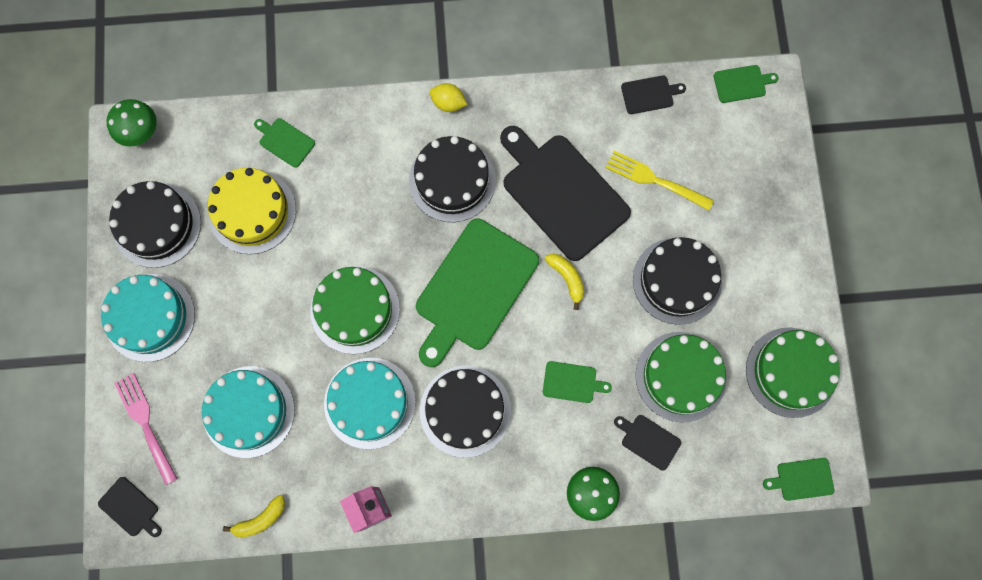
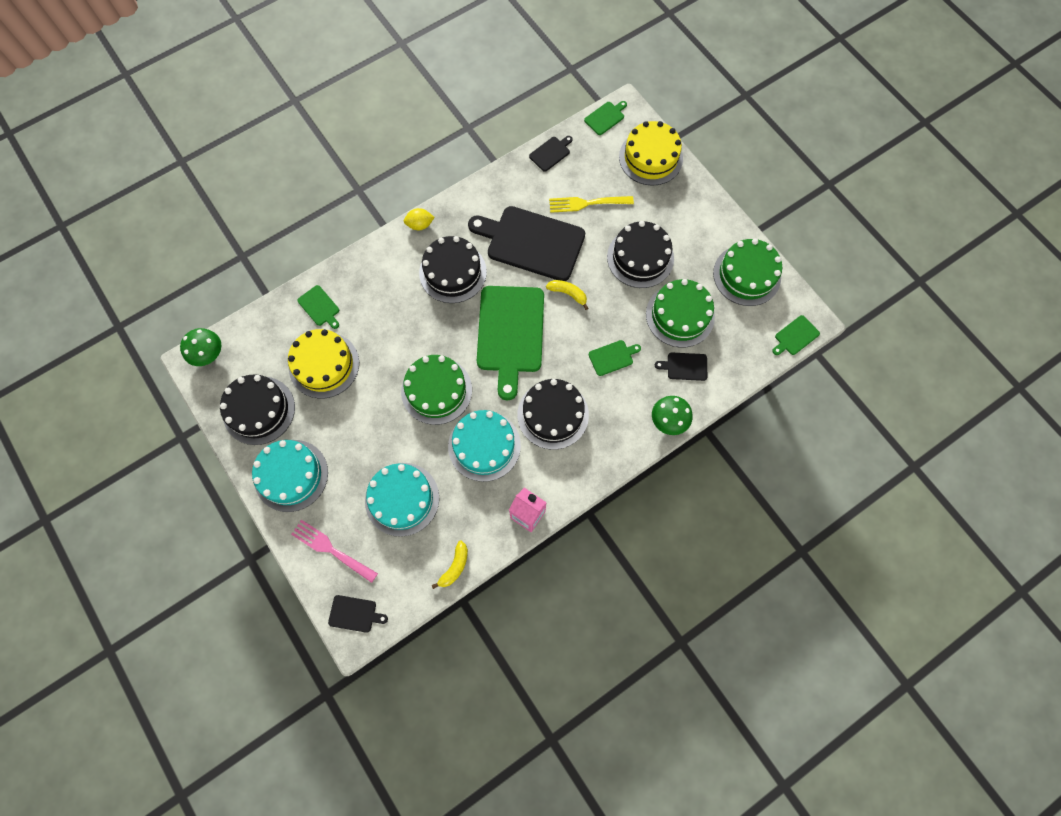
camera: 30 degrees left, 5 degrees down
(285, 141) = (320, 307): green cutting board -> green cutting board turned 135 degrees counterclockwise
(765, 163) = (650, 157): none -> yellow cake

